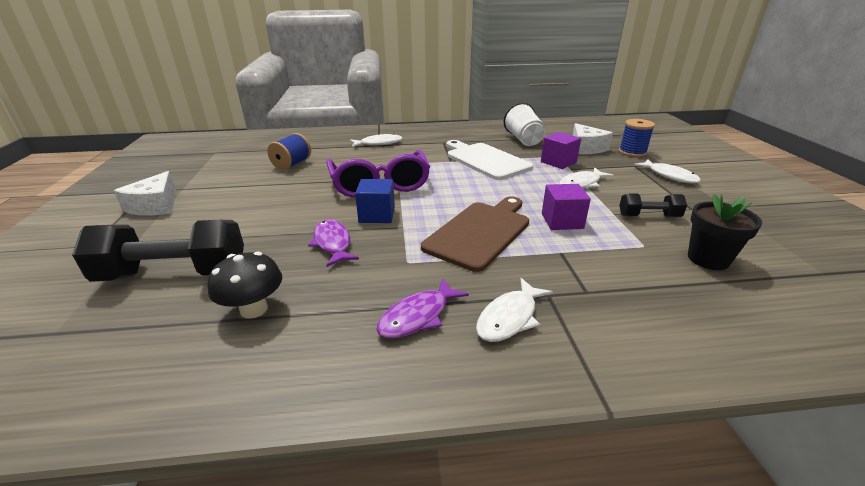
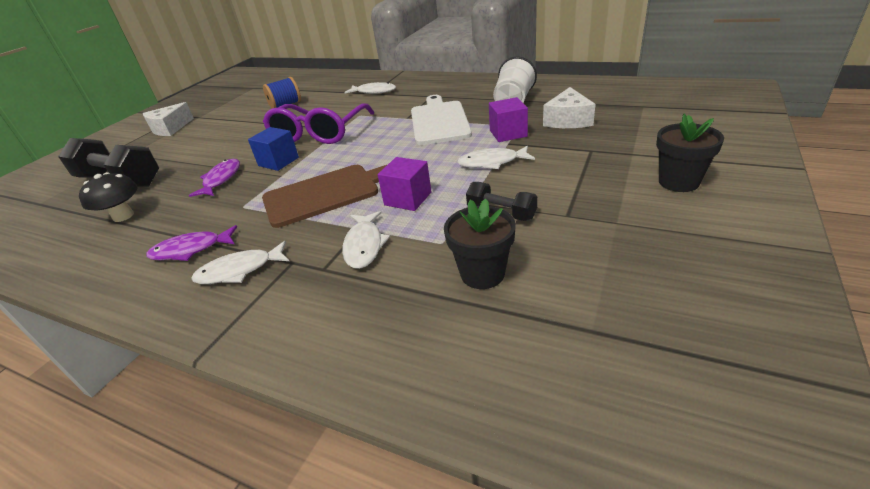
camera: 35 degrees right, 5 degrees up
(632, 152) = (617, 132): blue spool -> none
(669, 176) = (612, 170): white fish -> white fish (364, 245)
(717, 176) = (678, 182): none -> black flower pot

